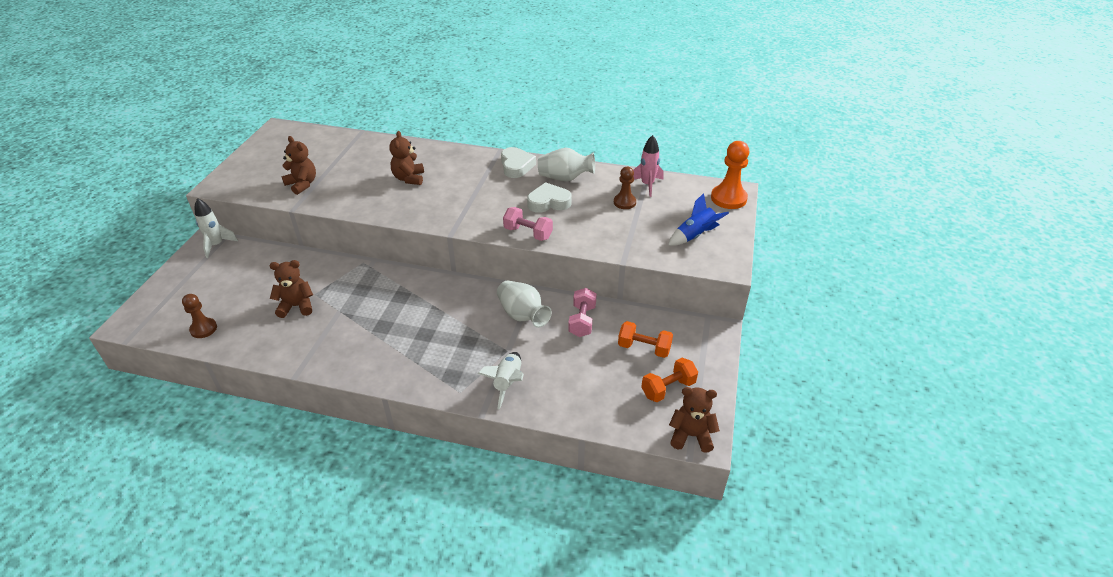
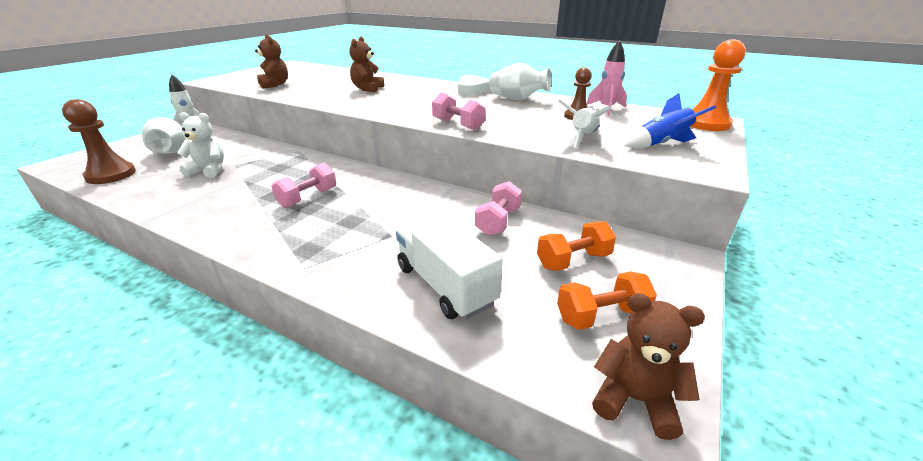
camera: 15 degrees right, 10 degrees down
(203, 329) = (111, 175): brown pawn -> brown pawn, size x1.58
(296, 306) = (209, 171): brown teddy bear -> white teddy bear
(416, 323) = (308, 198): none -> pink dumbbell
(507, 383) = (370, 268): white rocket -> white rocket (583, 138)
(522, 315) = (429, 207): white vase -> white vase (171, 152)
(548, 202) = (492, 110): white heart -> none
(565, 386) = (445, 285): none -> white truck
(644, 348) = (573, 260): orange dumbbell -> orange dumbbell turned 60 degrees counterclockwise

